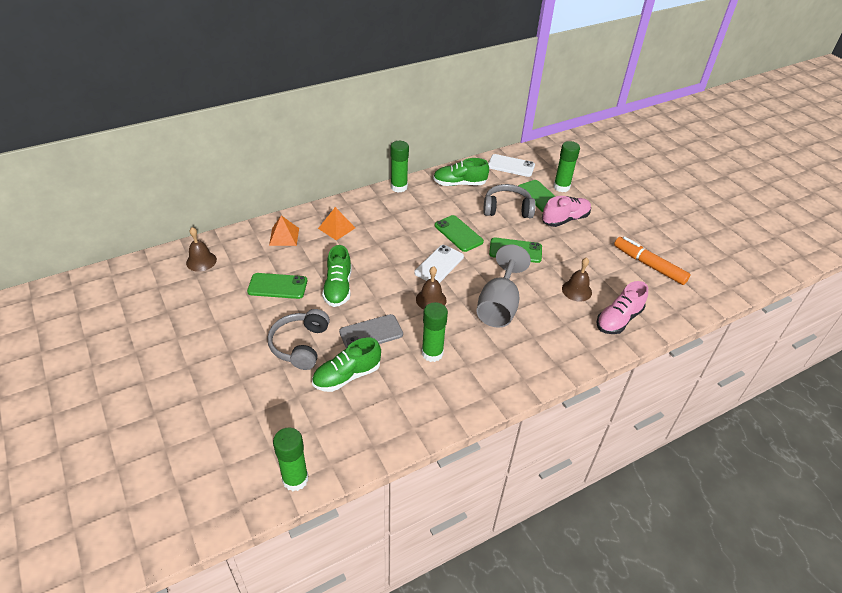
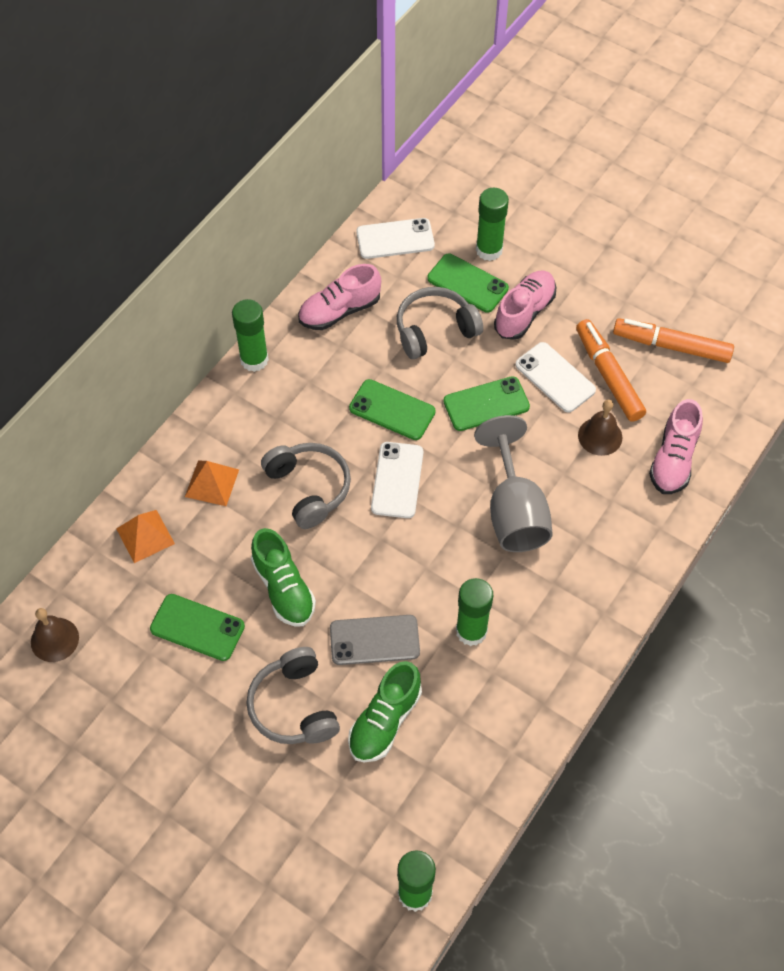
camera: 25 degrees left, 15 degrees up
(277, 286) = (197, 627): green phone -> green phone turned 45 degrees clockwise
(371, 333) = (374, 640): grey phone -> grey phone turned 45 degrees clockwise
(386, 250) = (309, 488): none -> grey headphones
(431, 299) = (420, 546): brown bell -> none
(459, 183) = (339, 311): green shoe -> pink shoe
(565, 253) = (555, 377): none -> white phone
(599, 264) = (608, 375): none -> orange marker

